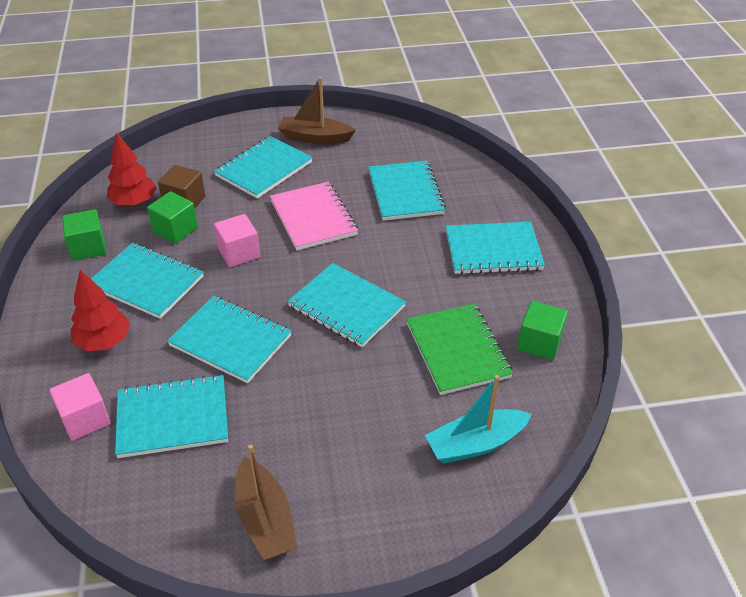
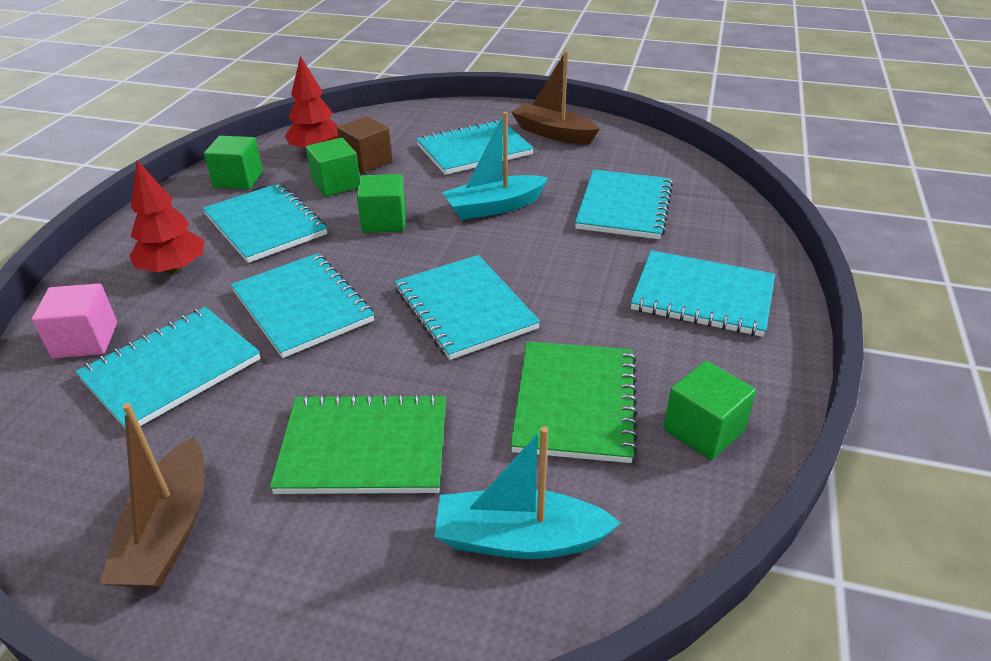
camera: 25 degrees right, 5 degrees down
(172, 418) = (171, 369): turquoise notebook -> turquoise notebook turned 60 degrees counterclockwise
(239, 253) = (384, 221): pink cube -> green cube
(313, 218) = (494, 207): pink notebook -> turquoise boat
(348, 423) = (364, 447): none -> green notebook

